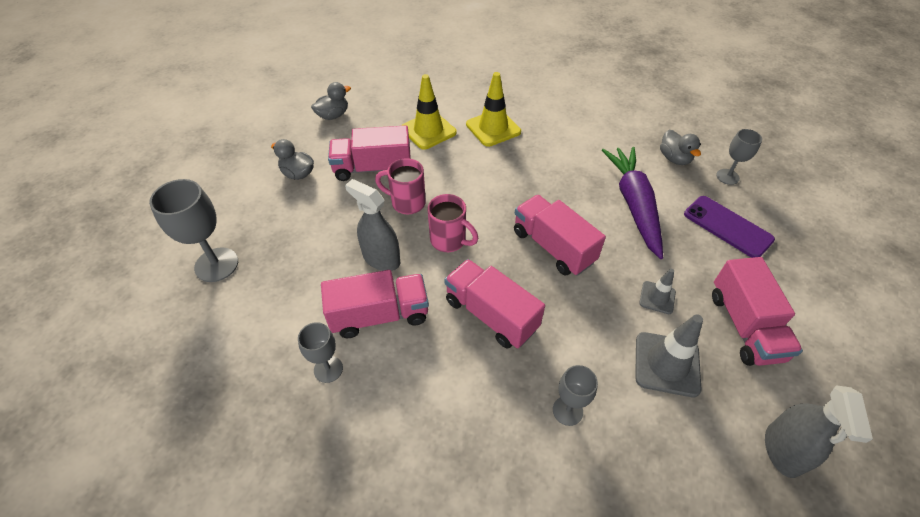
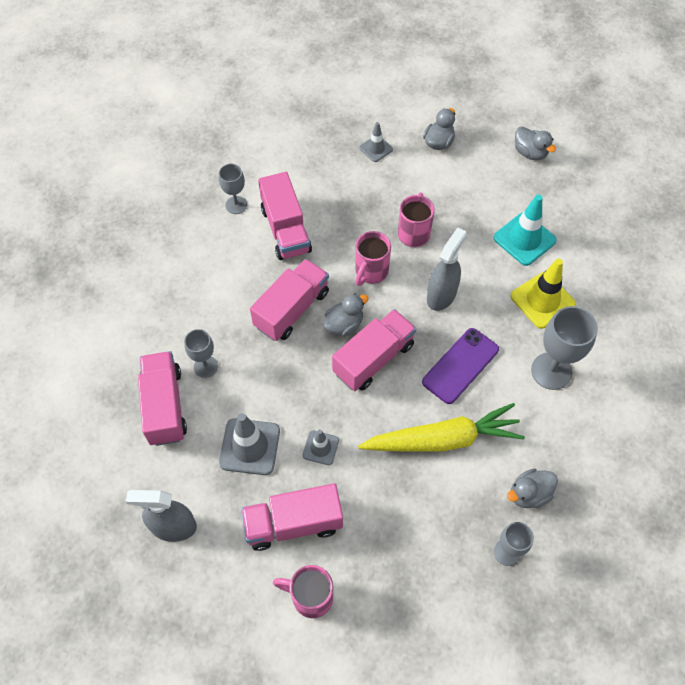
camera: 85 degrees right, 10 degrees up
(216, 265) = (326, 113): grey goblet -> grey goblet (551, 371)
(287, 223) = (376, 149): none -> grey traffic cone
(372, 168) = (456, 199): pink truck -> pink truck (165, 406)
(381, 259) = (344, 222): grey spray bottle -> grey spray bottle (441, 295)
(428, 130) = (524, 239): yellow traffic cone -> turquoise traffic cone
(512, 268) = (344, 325): none -> grey duck
(633, 204) = (443, 439): purple carrot -> yellow carrot
(727, 227) = (423, 535): purple phone -> purple phone (460, 366)
(814, 315) = (310, 597): none -> pink mug

